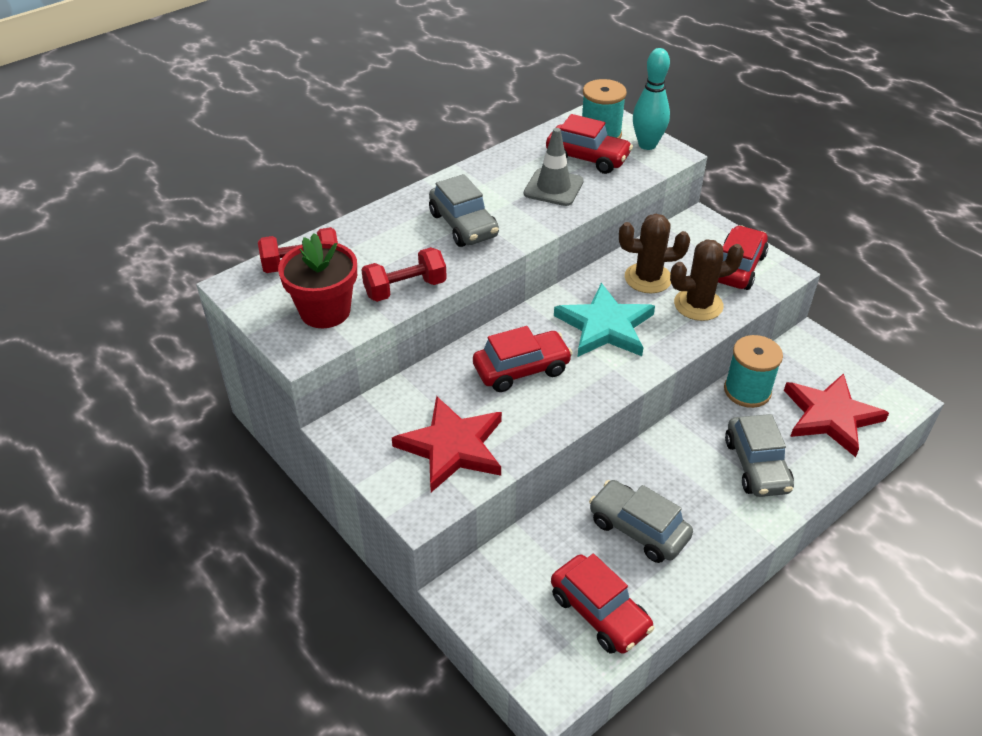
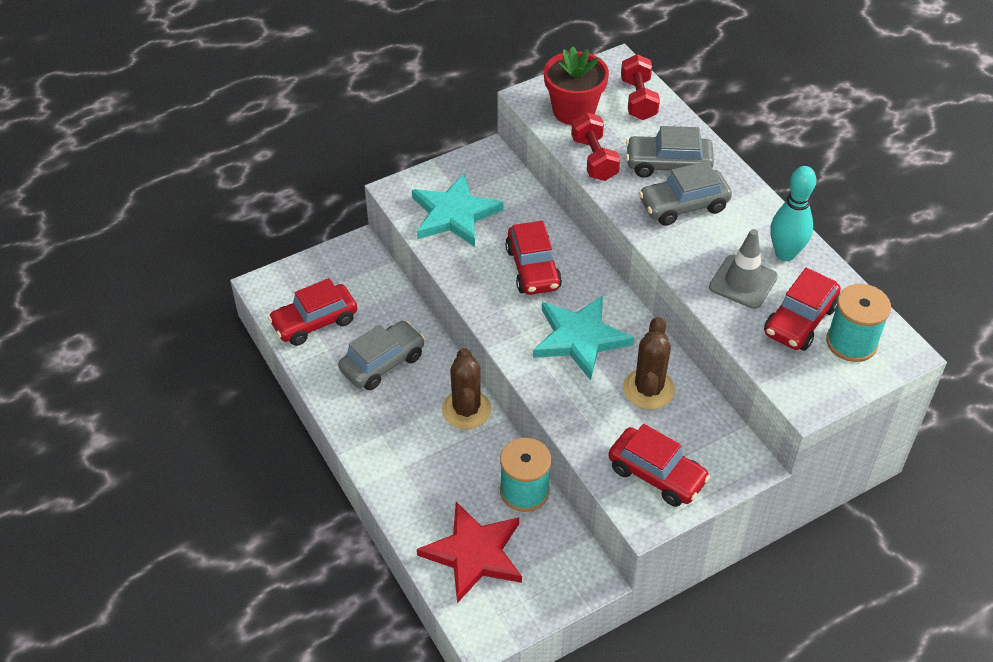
camera: 100 degrees right, 5 degrees up
(452, 447) = (454, 214): red star -> turquoise star
(647, 145) = (827, 382): turquoise bowling pin -> turquoise bowling pin (785, 253)
(698, 305) = (599, 422): brown cactus -> brown cactus (466, 409)
(756, 465) = (427, 468): grey car -> grey car (668, 165)

